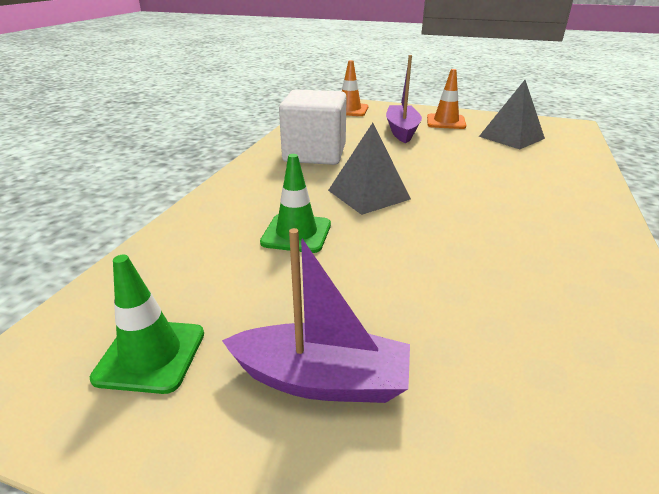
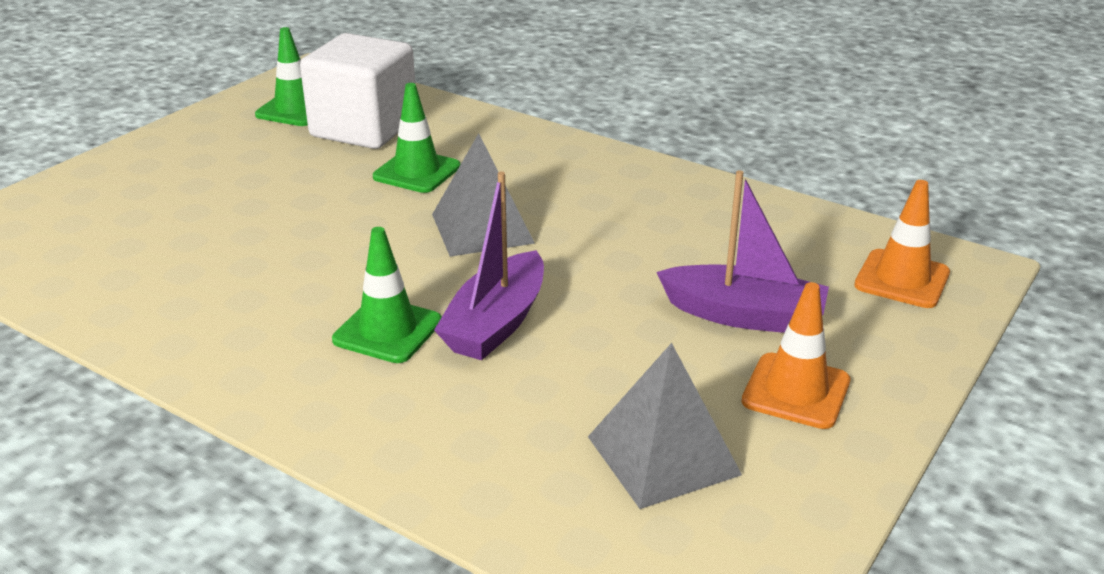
camera: 105 degrees right, 0 degrees up
(314, 154) = (648, 209): white cube -> white cube (364, 128)
(321, 379) = (215, 161): purple boat -> purple boat (496, 323)
(506, 203) = (387, 331): none -> green traffic cone

